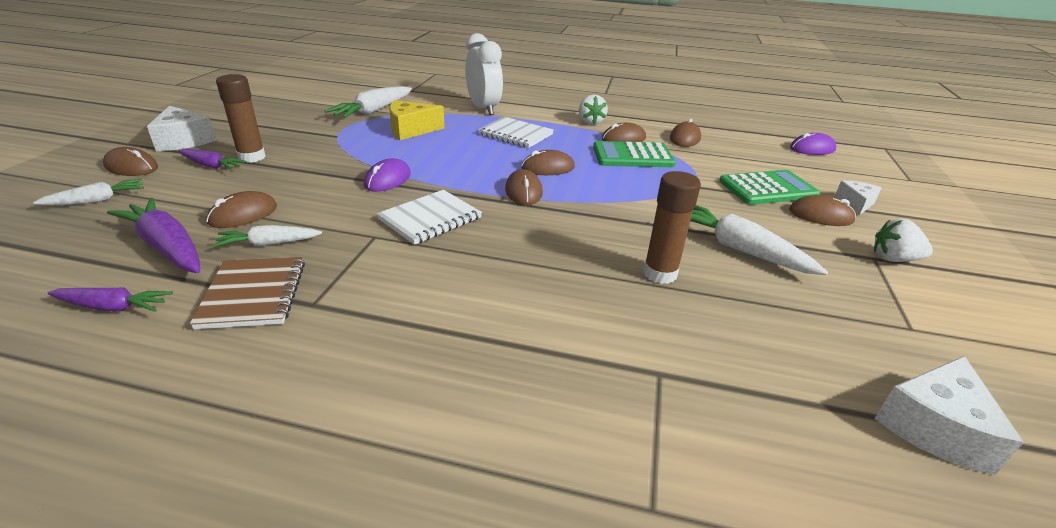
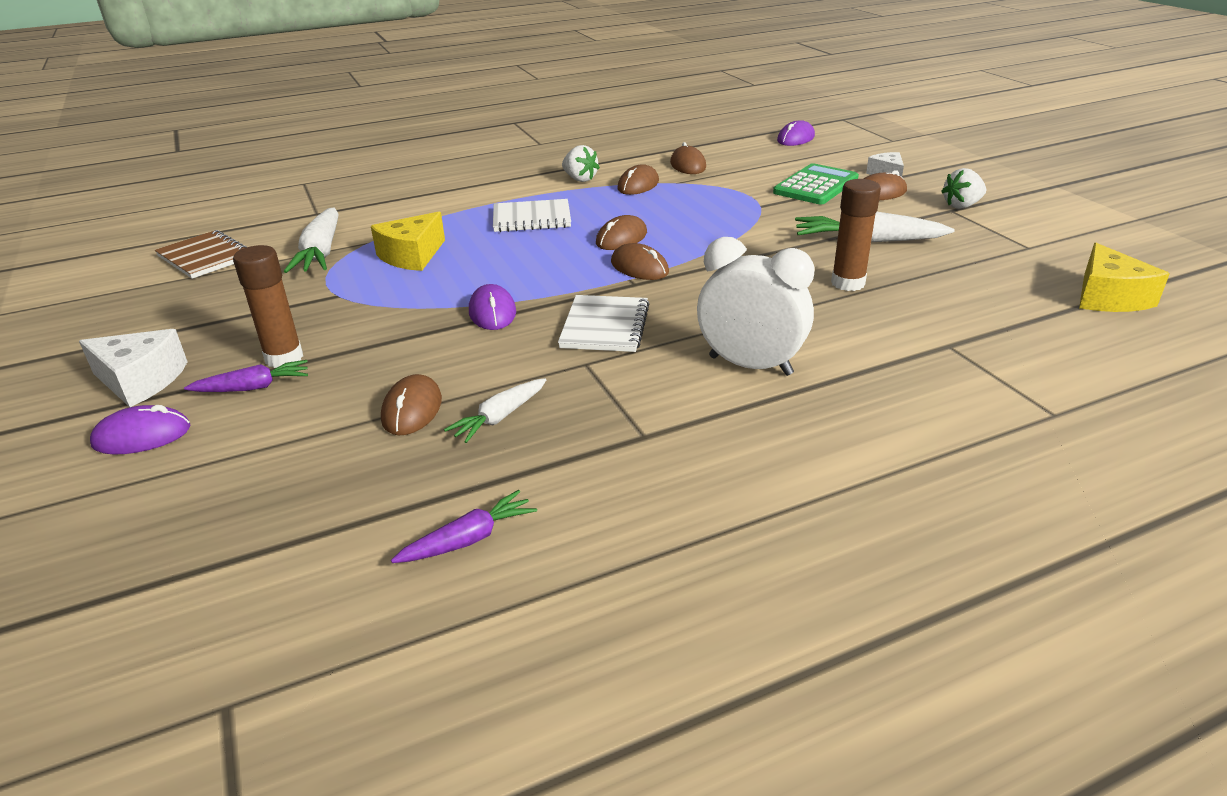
camera: 35 degrees left, 0 degrees up
(97, 200) = (191, 484): white carrot -> none
(131, 167) = (142, 436): brown mouse -> purple mouse
(167, 247) = (399, 473): purple carrot -> none
(253, 294) = (578, 458): brown notebook -> brown notebook (205, 257)
(483, 109) = (446, 204): white clock -> white clock (750, 365)
(632, 156) = (673, 198): green calculator -> none
(935, 427) = (1108, 297): white cheese -> yellow cheese

